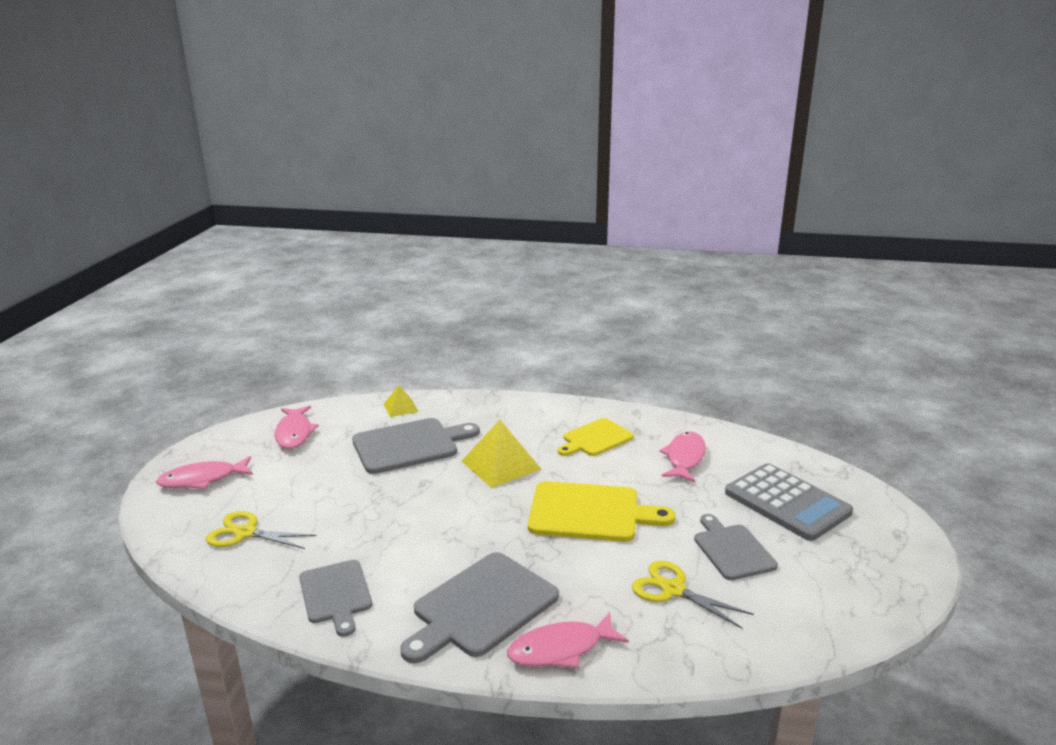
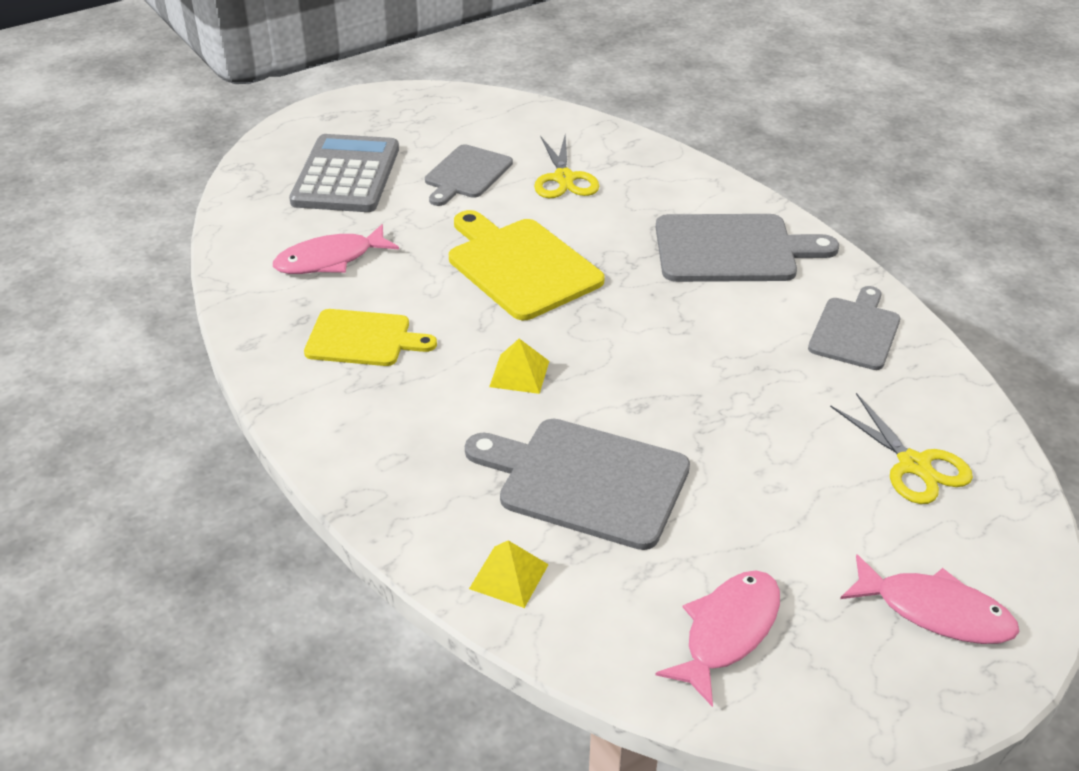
camera: 135 degrees left, 15 degrees up
(501, 465) = (519, 373): yellow pyramid -> yellow pyramid, size x0.56
(561, 649) = (707, 193): pink fish -> none

